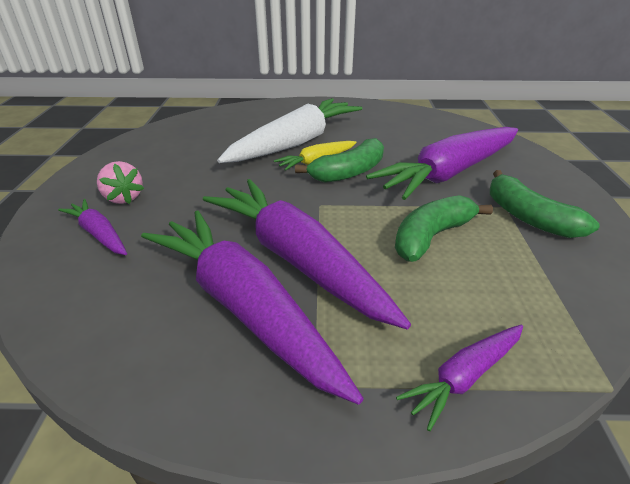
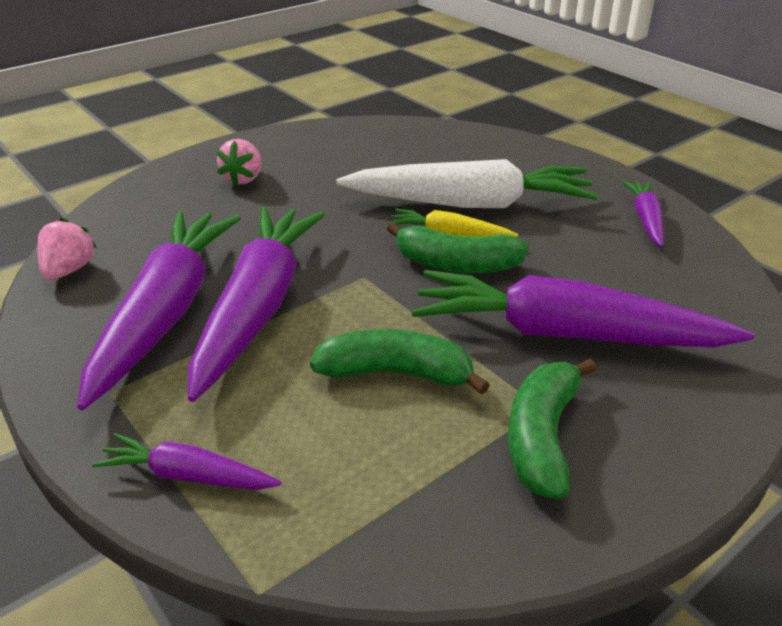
camera: 50 degrees right, 0 degrees up
(92, 342) = (69, 270): none -> pink strawberry
(99, 234) = (184, 199): purple carrot -> purple carrot (645, 219)

